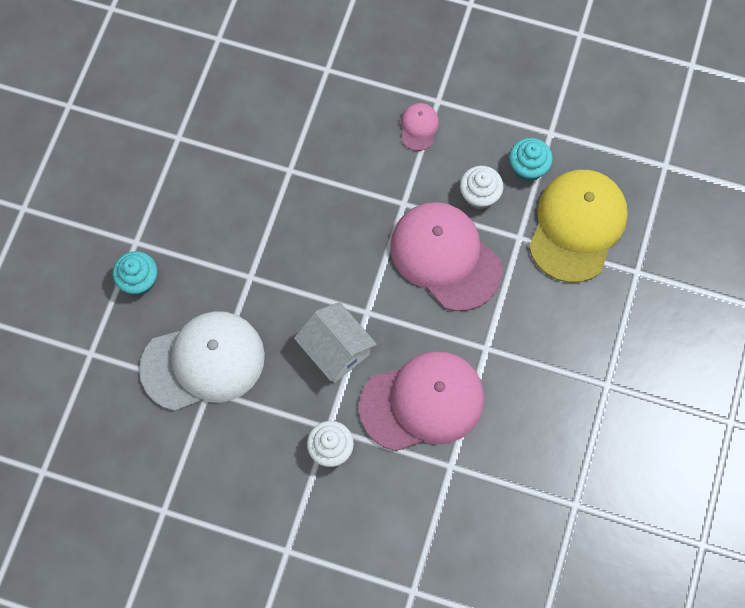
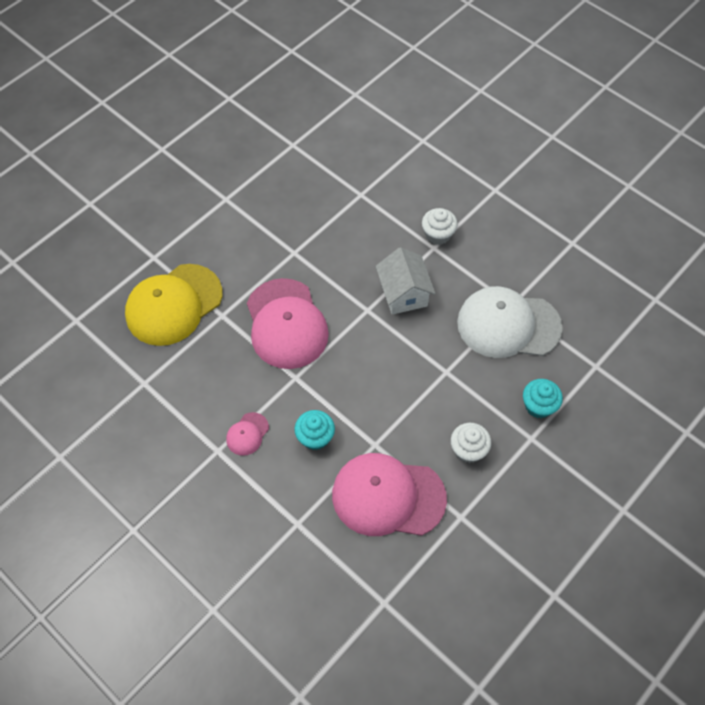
camera: 155 degrees left, 10 degrees down
(422, 402) = (358, 237): pink cap -> pink cap (388, 496)
(479, 195) = (232, 358): white cupcake -> white cupcake (468, 450)
(528, 167) = (181, 363): turquoise cupcake -> turquoise cupcake (315, 437)

